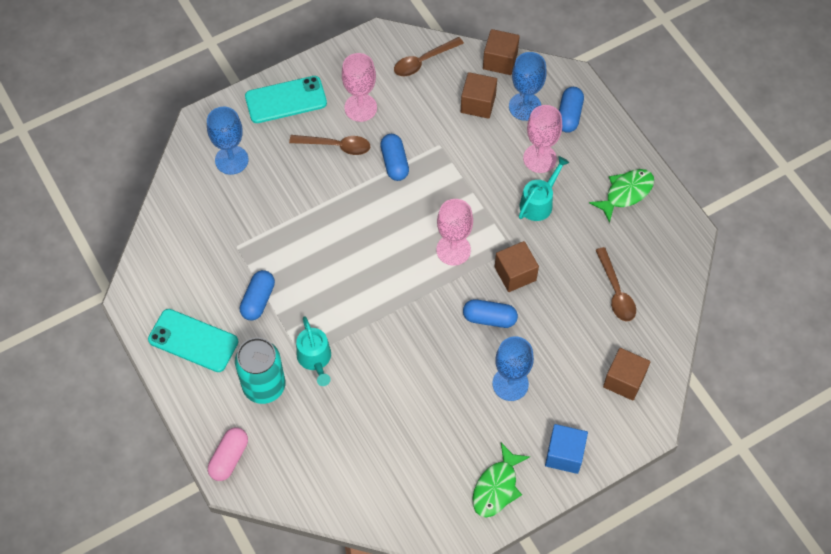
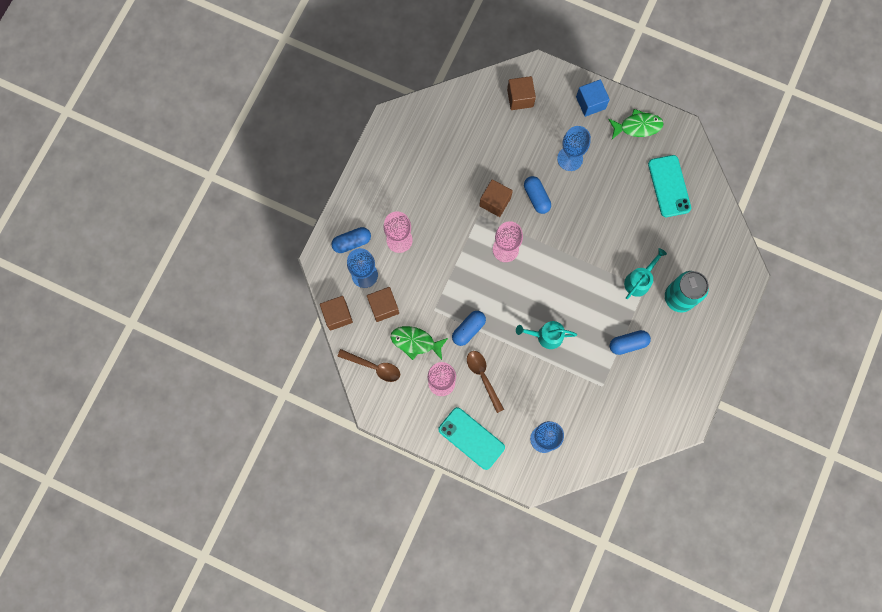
camera: 125 degrees left, 15 degrees up
(193, 340) = (684, 363): turquoise phone -> turquoise phone (669, 186)
(229, 458) = (736, 284): pink capsule -> none
(539, 202) = (433, 219): turquoise watering can -> turquoise watering can (546, 336)
(616, 292) = (464, 136): brown spoon -> none
(626, 193) = (388, 171): green fish -> green fish (415, 342)

